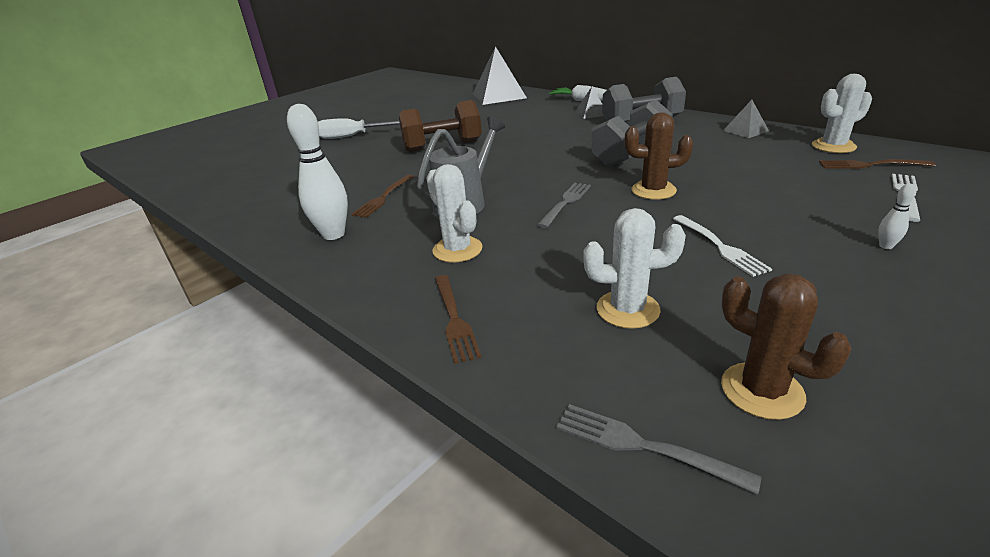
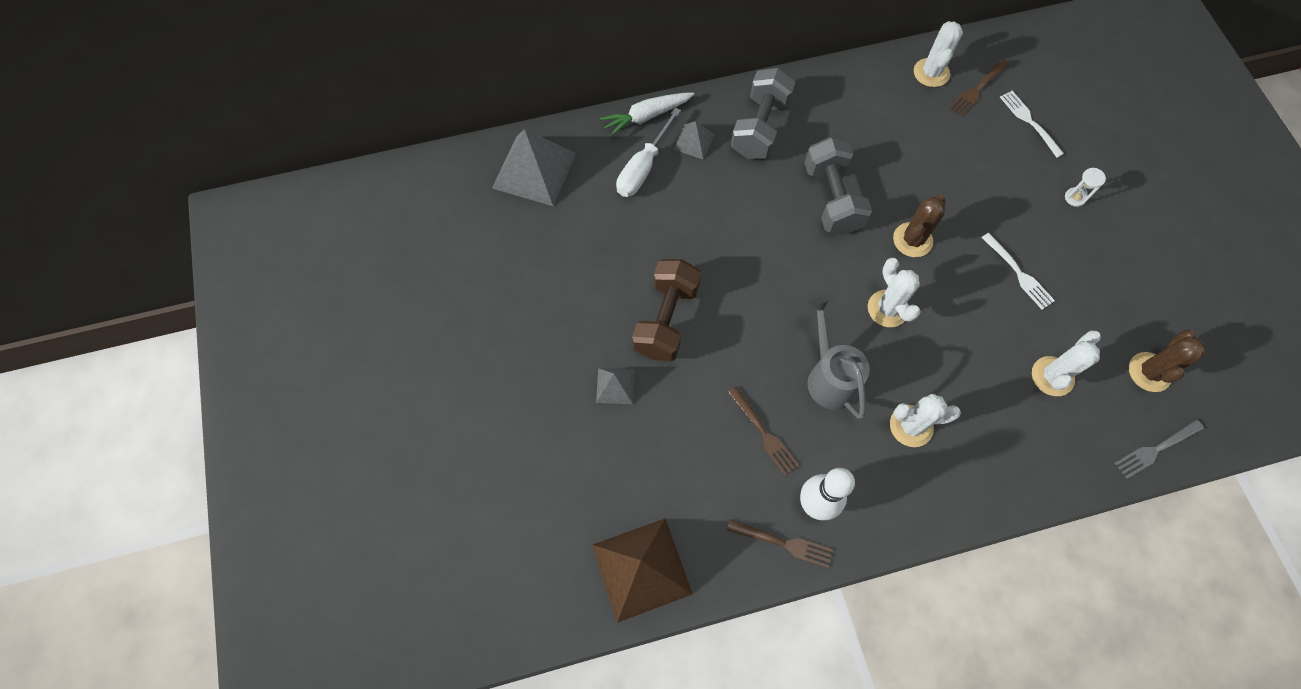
camera: 60 degrees left, 35 degrees up
(235, 196) = (642, 569): none -> brown pyramid
(352, 136) = (538, 388): white screwdriver -> white screwdriver (643, 167)
(454, 319) = (1003, 476): brown fork -> brown fork (783, 543)
(566, 203) = (887, 309): grey fork -> white cactus
(720, 246) = (1018, 273): white fork -> white fork turned 45 degrees clockwise
(745, 130) = (852, 86): grey pyramid -> grey pyramid (615, 386)
(762, 391) = (1149, 372): brown cactus -> brown cactus turned 45 degrees counterclockwise
(886, 246) = (1075, 198): white bowling pin -> white hourglass

